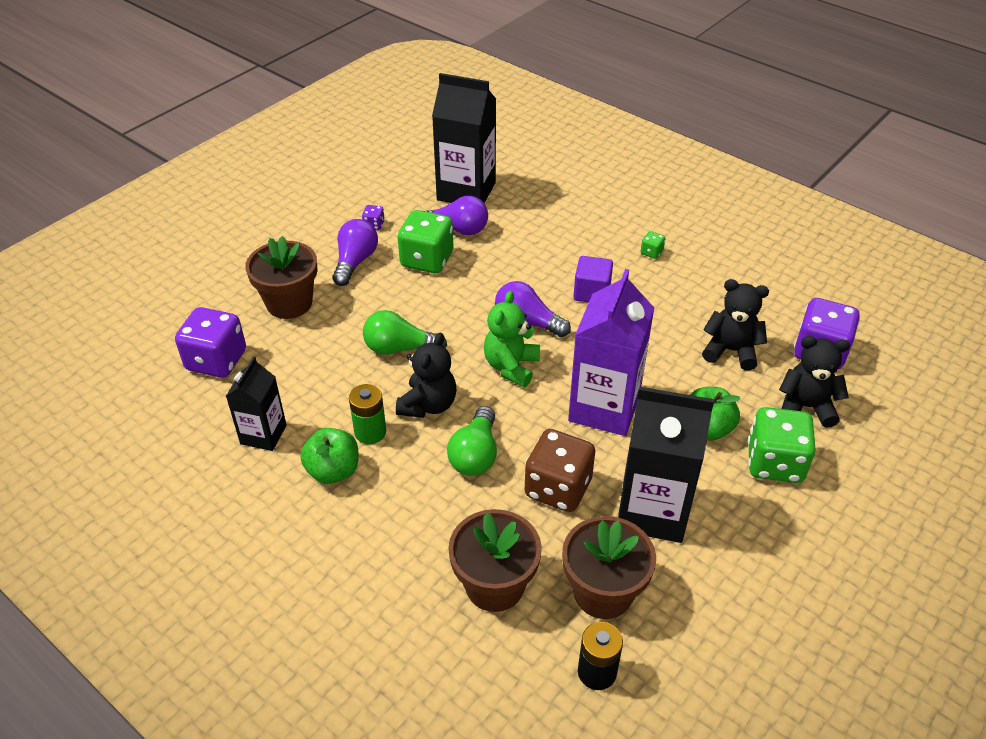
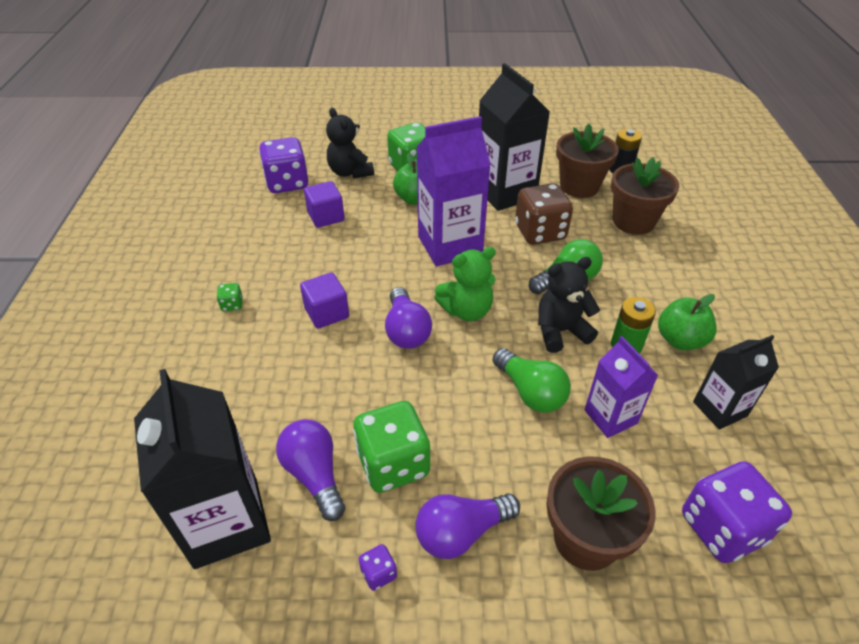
camera: 130 degrees left, 0 degrees up
(333, 372) = (610, 417): none -> purple carton
(731, 351) = (326, 217): black teddy bear -> purple cube

